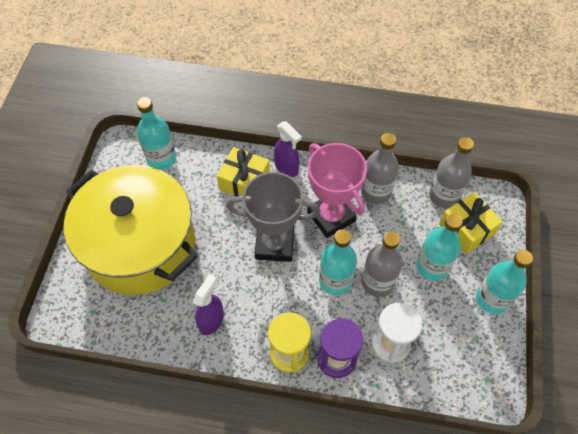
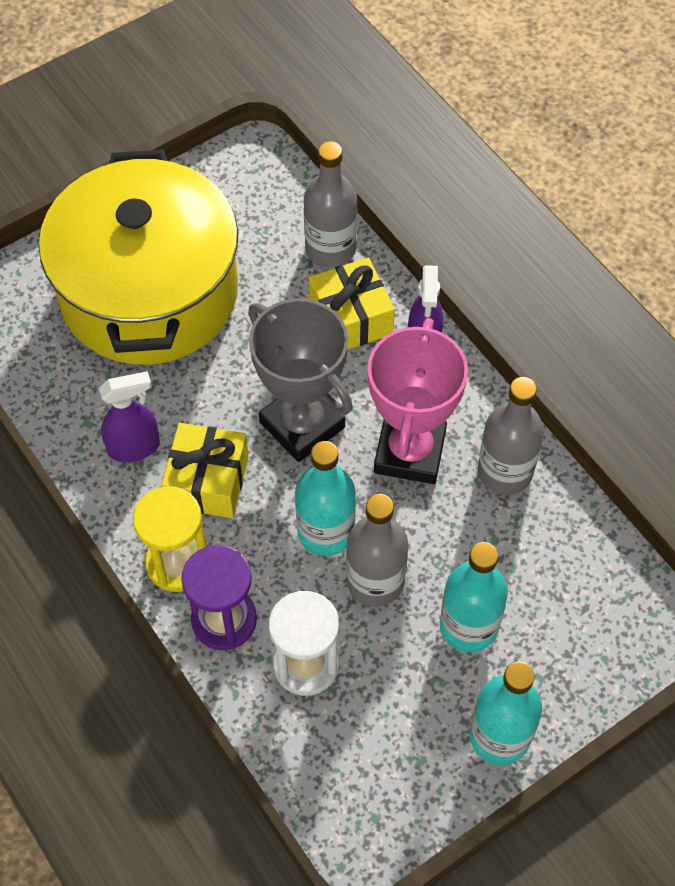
camera: 45 degrees right, 0 degrees up
(161, 158) = (283, 208): turquoise bottle -> none
(444, 196) = (593, 556): grey bottle -> grey bottle (330, 249)
(466, 229) = (572, 624): yellow gift -> yellow gift (207, 481)

